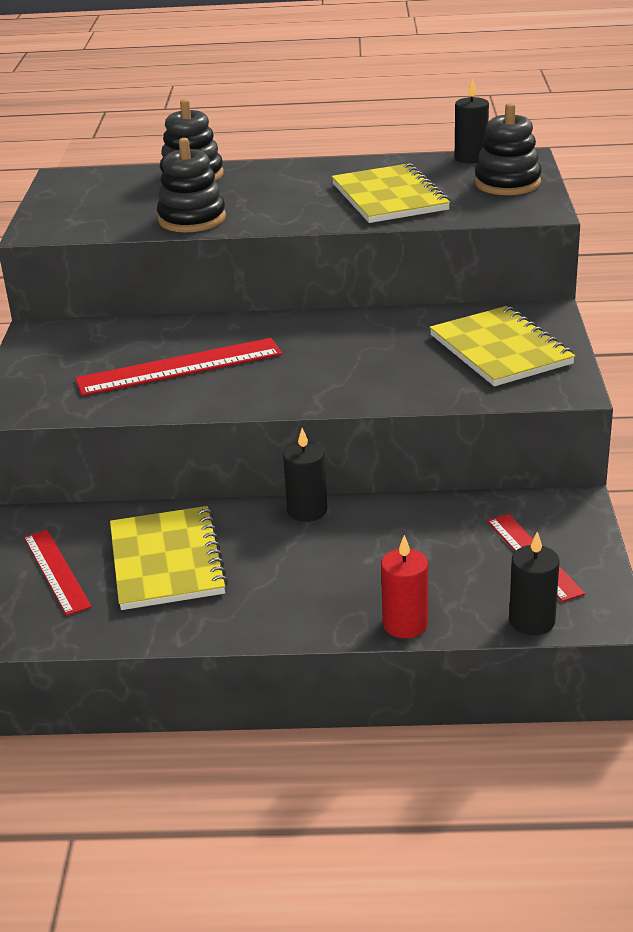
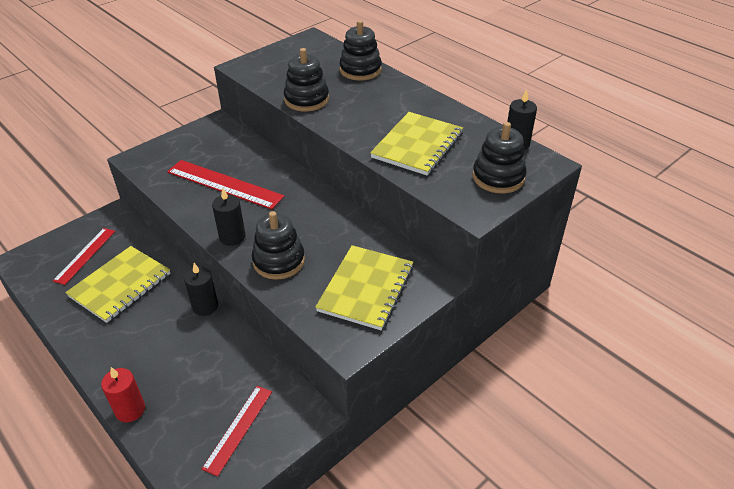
camera: 45 degrees right, 10 degrees up
(379, 381) = (279, 261): none -> black stacking toy
(532, 621) = (172, 465): black candle -> black candle (232, 237)

